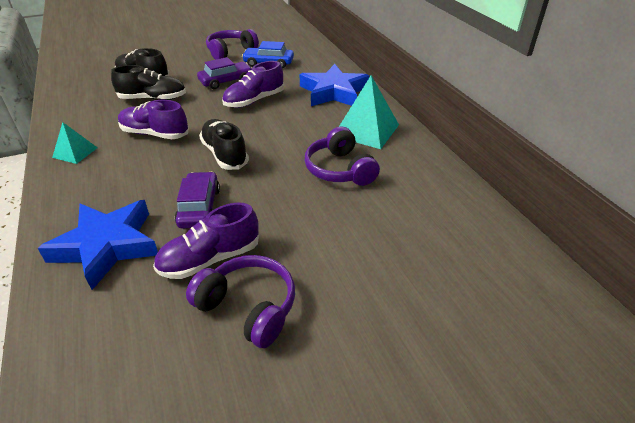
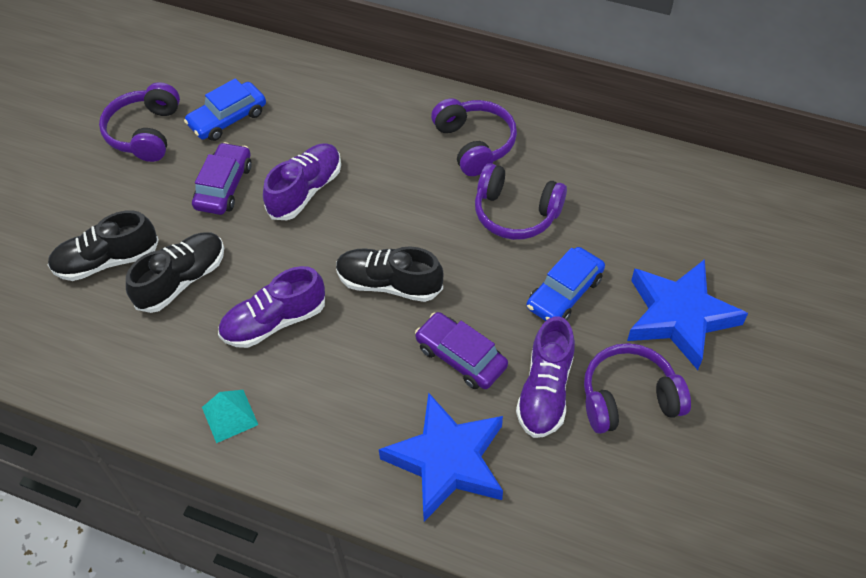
camera: 45 degrees left, 15 degrees up
(254, 101) = (305, 191): purple shoe -> purple shoe turned 150 degrees counterclockwise
(304, 222) = (564, 293): none -> blue car
(333, 92) = (370, 113): blue star -> blue star (679, 317)
(366, 130) = (474, 144): turquoise pyramid -> purple headphones

